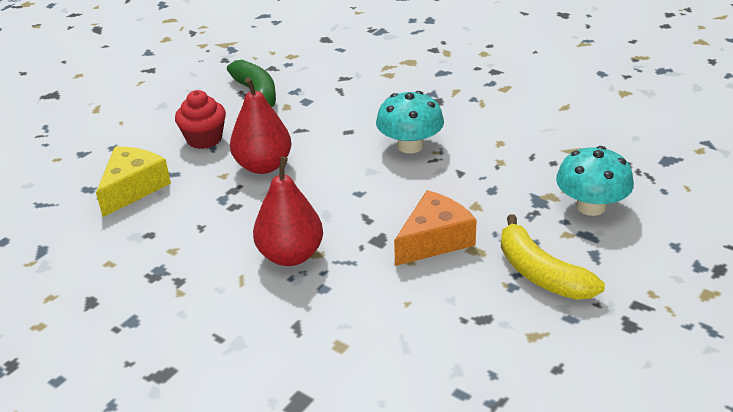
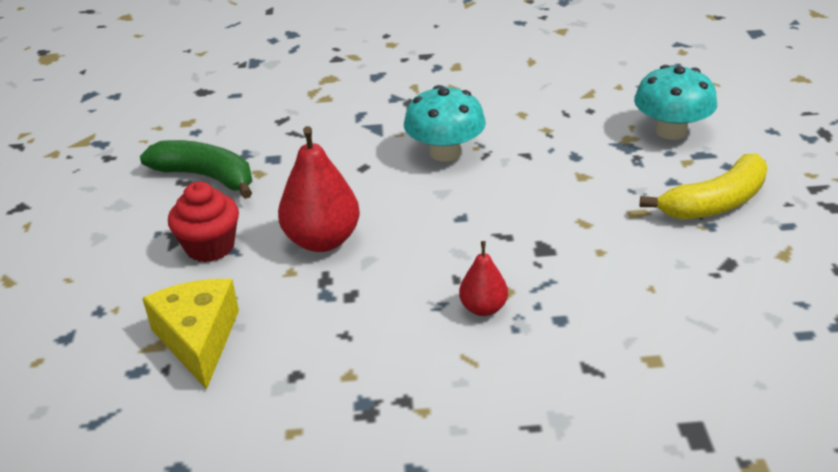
camera: 40 degrees left, 0 degrees up
(291, 255) = (483, 308): red pear -> red pear, size x0.55
(434, 240) = (592, 222): orange cheese -> none
(540, 273) = (715, 203): yellow banana -> yellow banana turned 45 degrees counterclockwise

